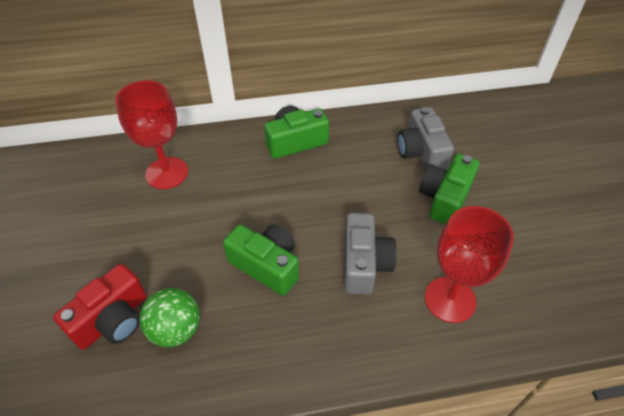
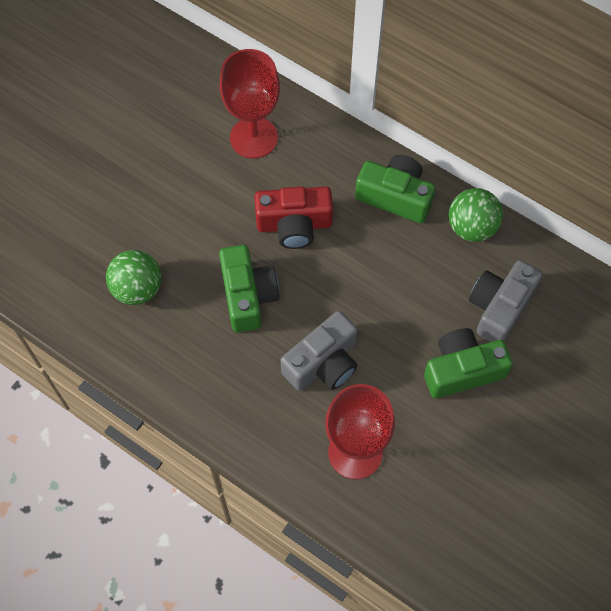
camera: 45 degrees right, 15 degrees up
(113, 319) = (104, 241): red camera -> red camera (294, 225)
(356, 126) = (471, 227): none -> green ball

